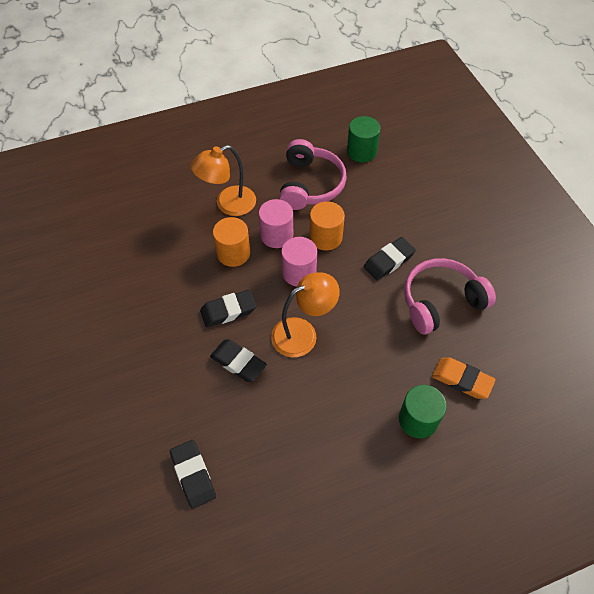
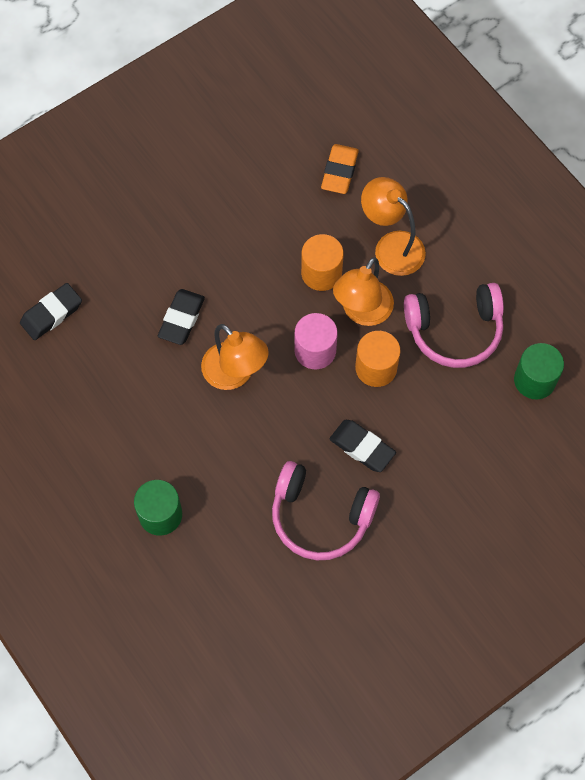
camera: 75 degrees right, 10 degrees up
(228, 311) = (242, 290): black eraser -> none
(276, 235) = (362, 312): pink cylinder -> orange lamp
(441, 301) = (320, 517): pink headphones -> pink headphones turned 150 degrees clockwise
(462, 380) = (220, 554): orange eraser -> orange eraser (339, 171)

